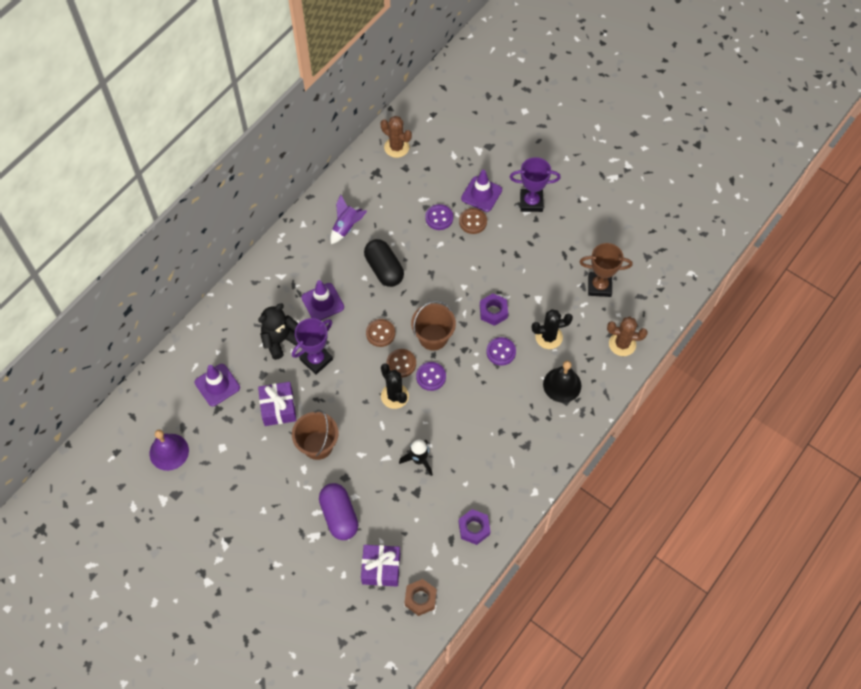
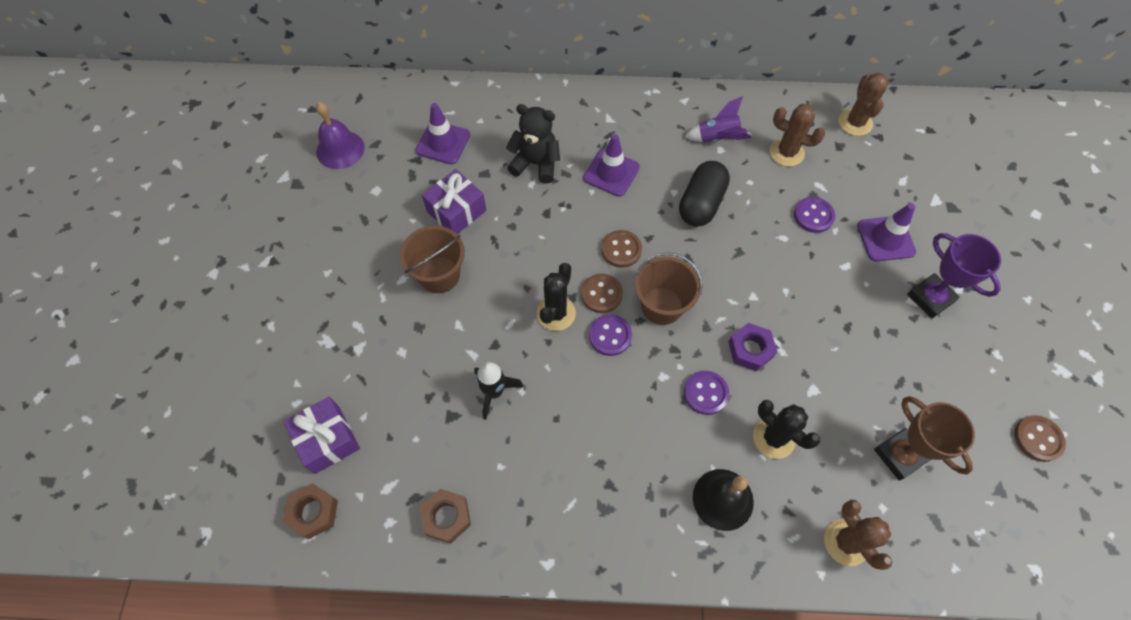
camera: 55 degrees right, 0 degrees up
(316, 359) = (540, 209): purple trophy -> none
(339, 516) = (367, 351): purple capsule -> none
(387, 198) = (786, 152): none -> brown cactus
(473, 221) = (843, 252): brown button -> brown button (1037, 439)
(474, 528) = (447, 517): purple nut -> brown nut

